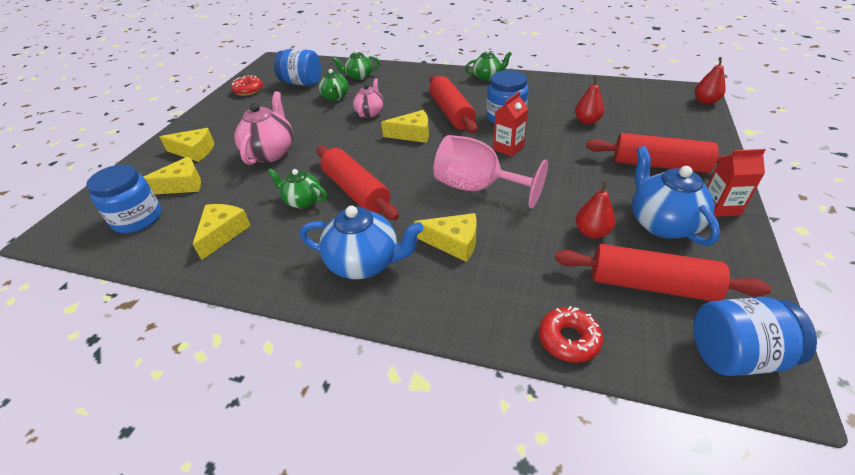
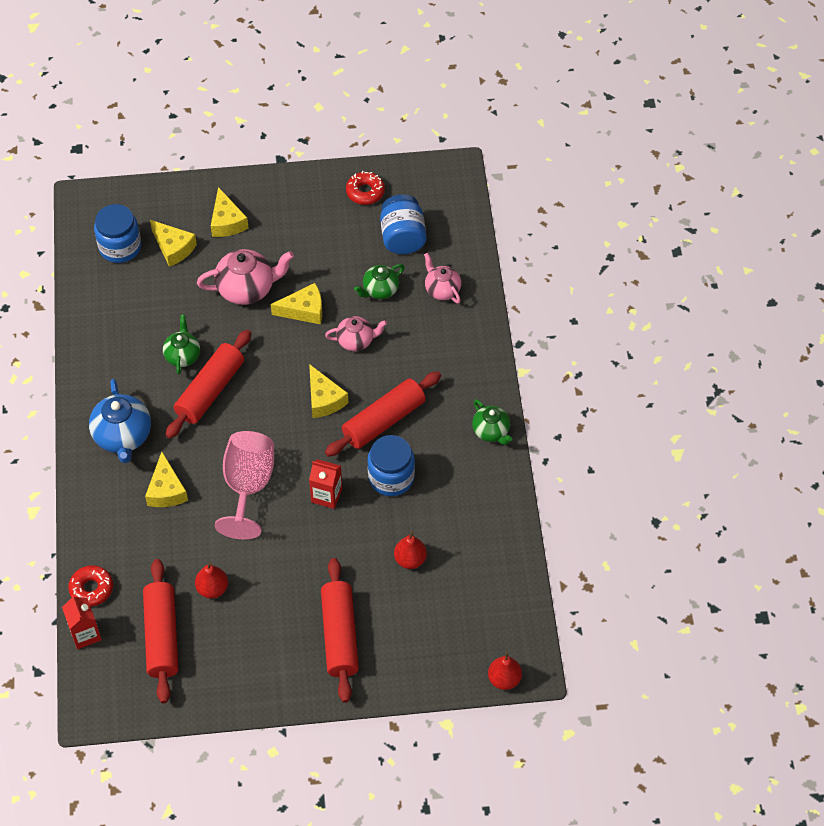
camera: 65 degrees right, 15 degrees up
(223, 233) = (123, 320): yellow cheese -> yellow cheese (304, 310)
(359, 76) = (442, 290): green teapot -> pink teapot
(661, 223) = (242, 641): blue teapot -> none
(720, 207) = (282, 687): red carton -> red carton (85, 634)
(735, 355) = (109, 689): blue jar -> none

